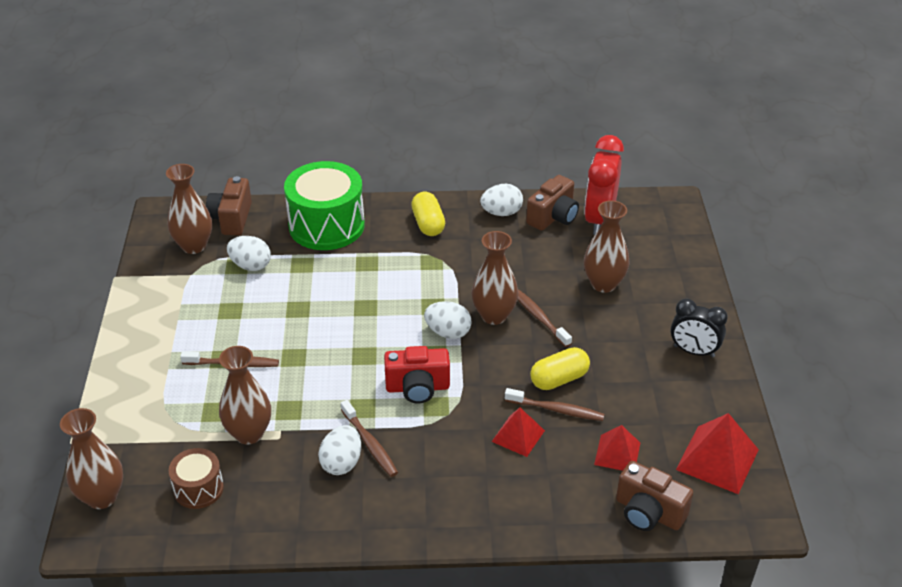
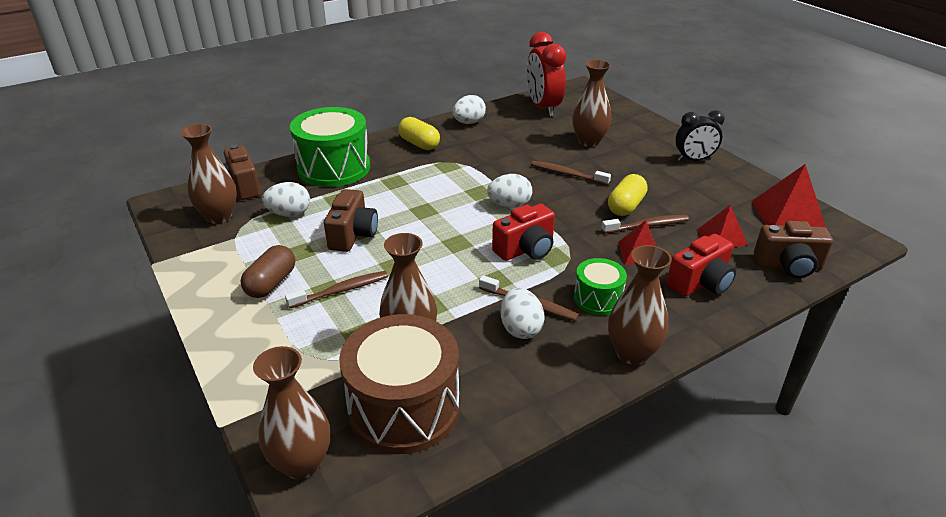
camera: 30 degrees left, 5 degrees down
(186, 334) = (271, 283): none -> brown capsule
(198, 489) = (404, 408): brown drum -> brown drum, size x1.93
(432, 465) = (597, 299): none -> green drum
(494, 315) = (533, 183): brown vase -> brown vase (632, 353)
(541, 491) = (700, 283): none -> red camera
(553, 217) = (509, 115): brown camera -> brown camera (353, 235)

